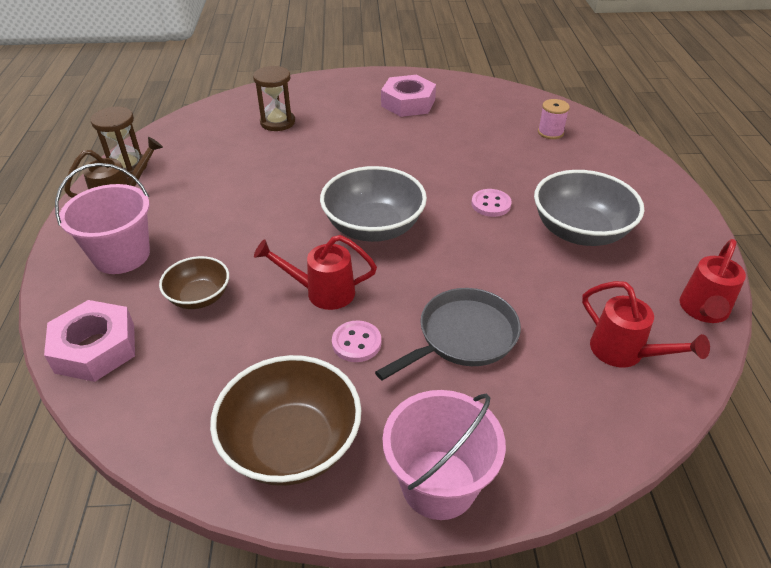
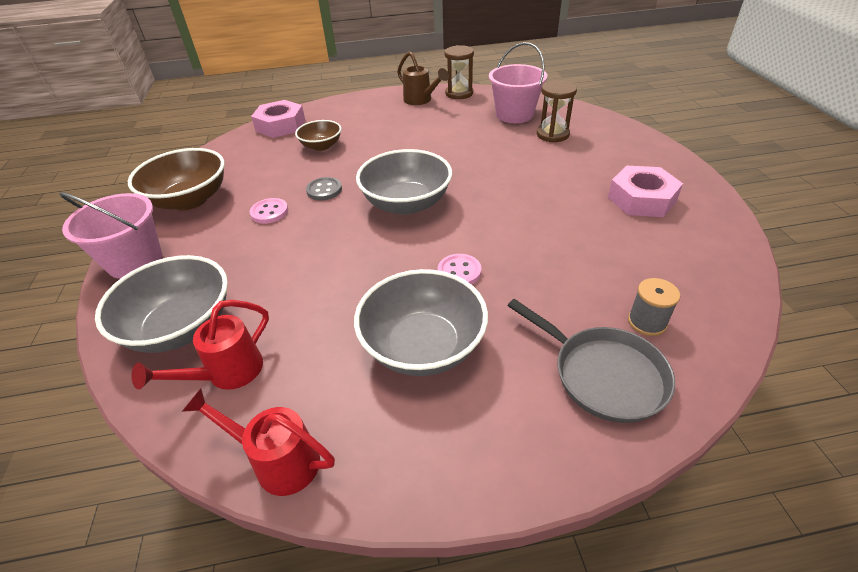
camera: 85 degrees right, 0 degrees up
(122, 255) = (361, 114): pink bucket -> pink bucket (514, 115)
(321, 292) = (324, 190): red watering can -> grey button
(463, 336) = (267, 263): grey pan -> grey pan (603, 375)
(550, 132) = (647, 322): pink spool -> grey spool
(565, 402) = (181, 327): none -> grey bowl

